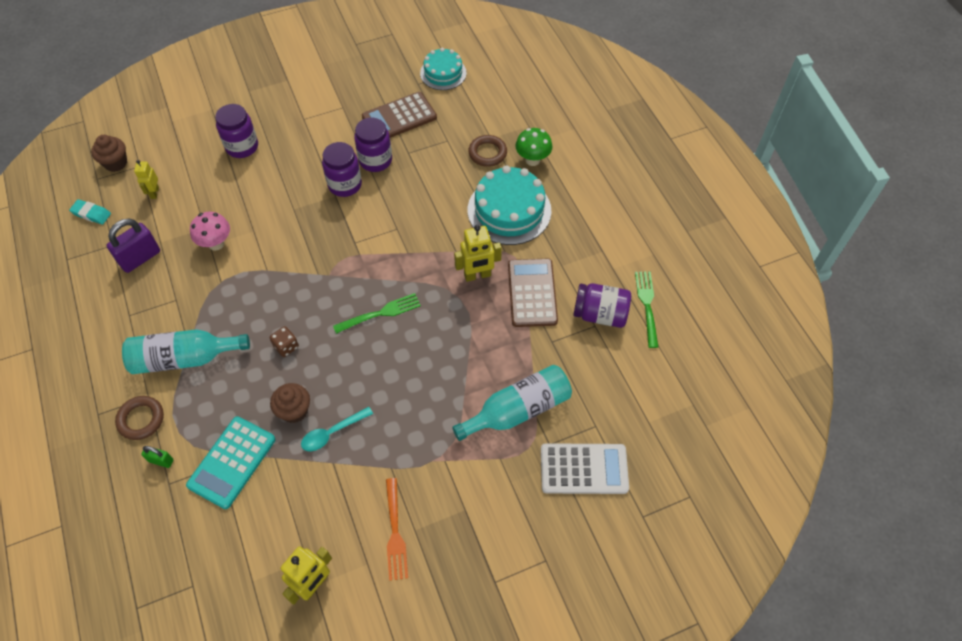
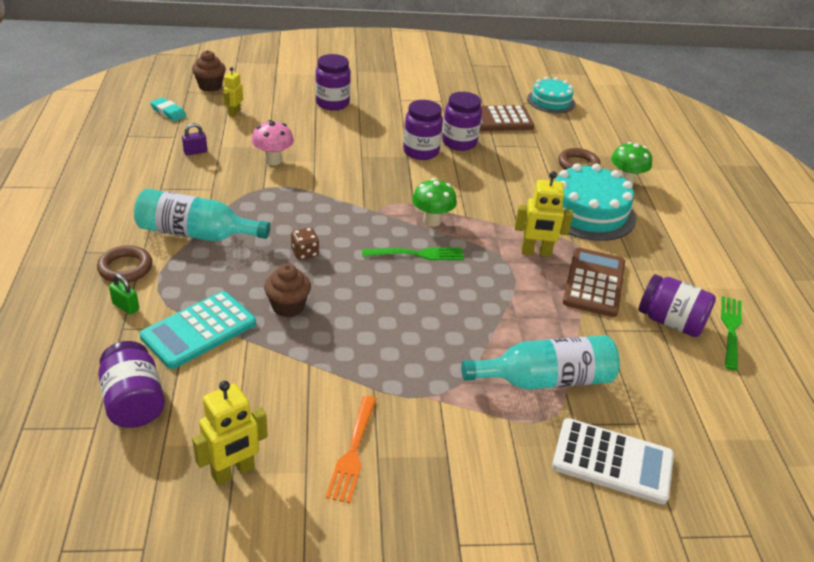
camera: 15 degrees right, 20 degrees down
(140, 258) = (195, 152): purple padlock -> purple padlock, size x0.53
(212, 551) = (134, 402): none -> purple jar
(332, 433) = (320, 337): turquoise spoon -> none
(381, 269) = (432, 221): none -> green mushroom

